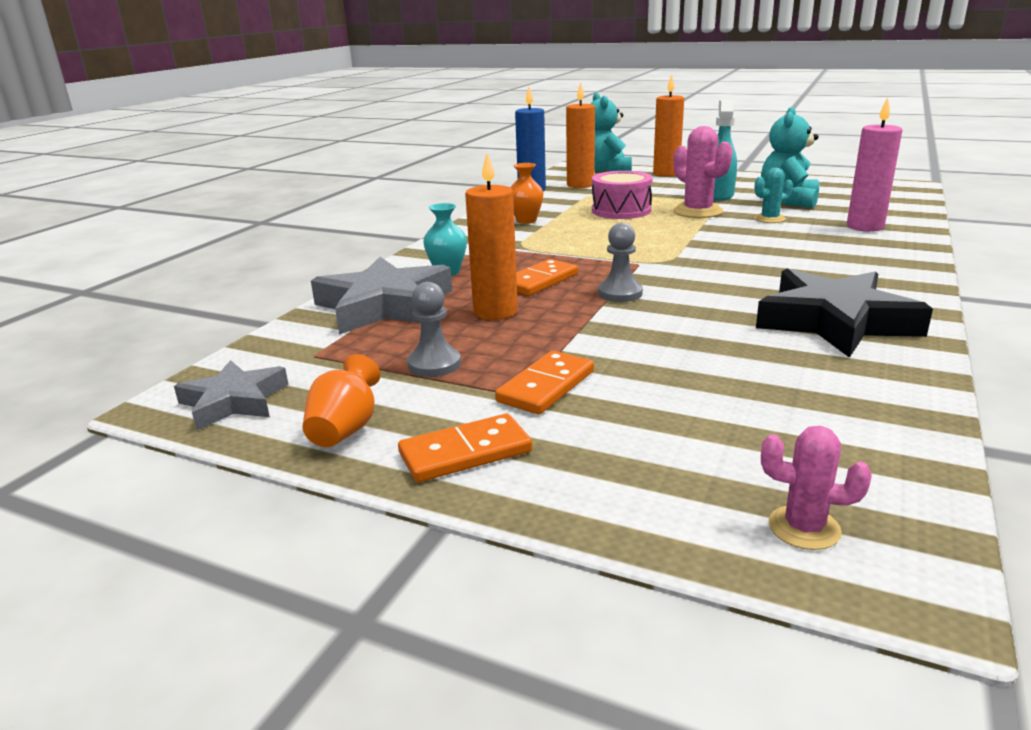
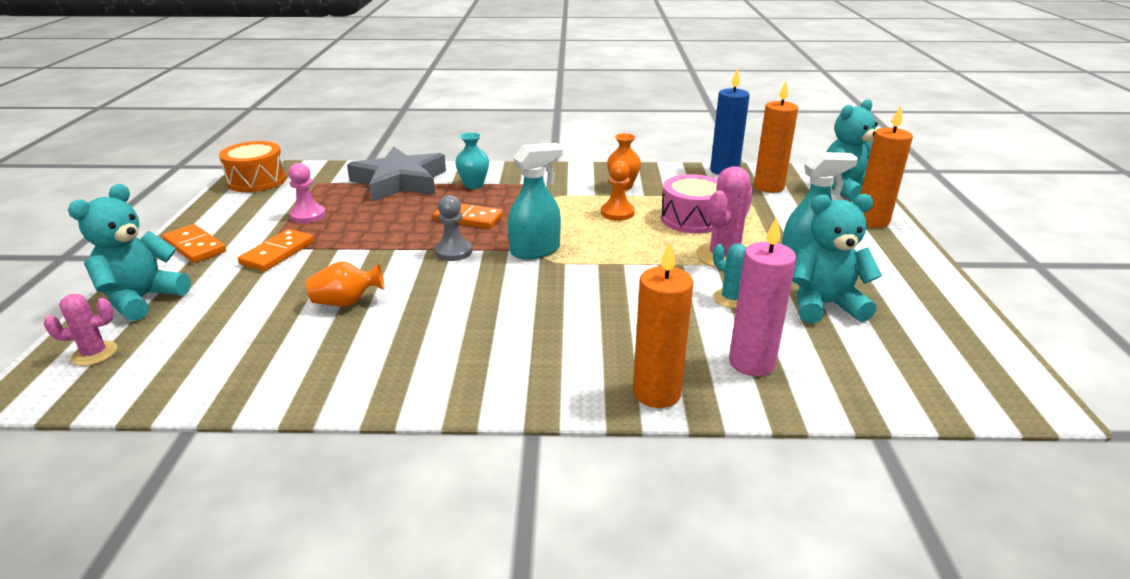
camera: 65 degrees right, 5 degrees up
(234, 401) = (257, 180): grey star -> orange drum
(345, 430) = (223, 212): orange vase -> orange vase (346, 302)
(434, 364) = (308, 215): grey pawn -> pink pawn
(495, 312) = (399, 215): orange candle -> orange candle (656, 393)
(546, 386) = (278, 253): orange domino -> orange domino turned 75 degrees counterclockwise
(585, 229) = (617, 213): none -> orange pawn
(635, 494) = (142, 299): none -> turquoise teddy bear
(643, 262) = (535, 250): none -> turquoise spray bottle
(804, 528) = (94, 354): pink cactus -> pink cactus turned 75 degrees clockwise
(835, 321) = (419, 352): black star -> none

